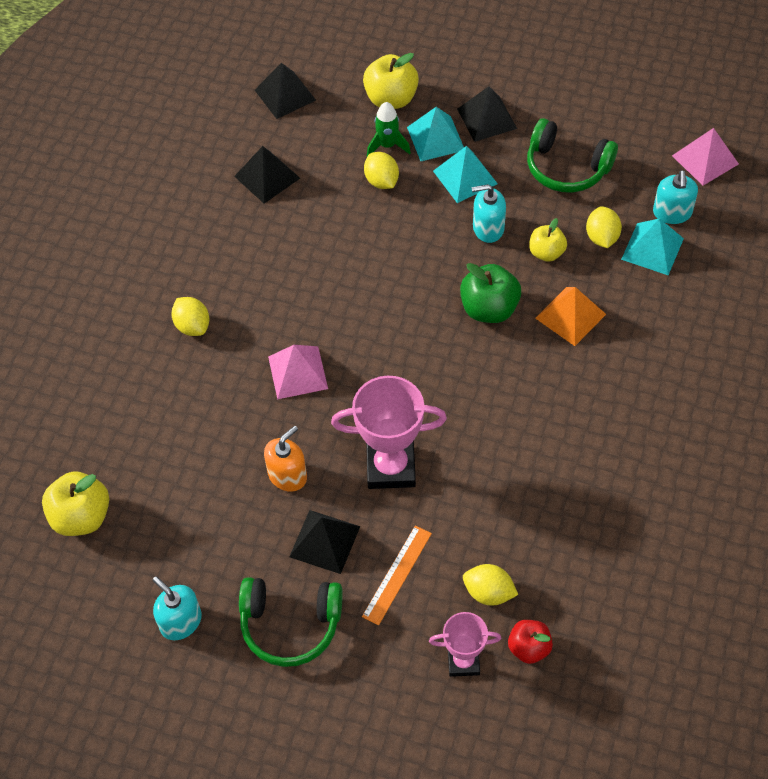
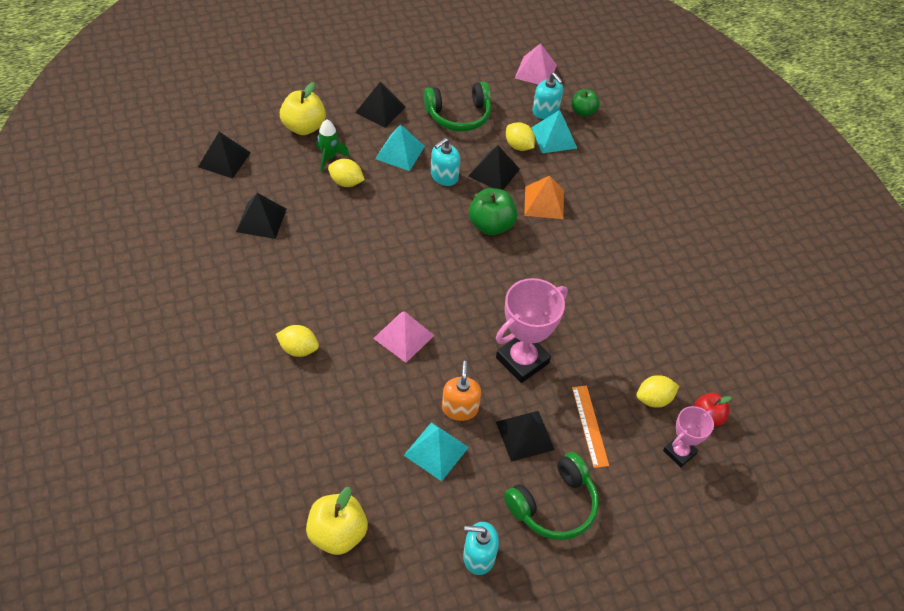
camera: 45 degrees left, 5 degrees down
(435, 138) = (358, 137): turquoise pyramid -> turquoise pyramid (436, 451)
(546, 252) = (494, 172): yellow apple -> black pyramid
(717, 236) = (583, 111): none -> green apple

